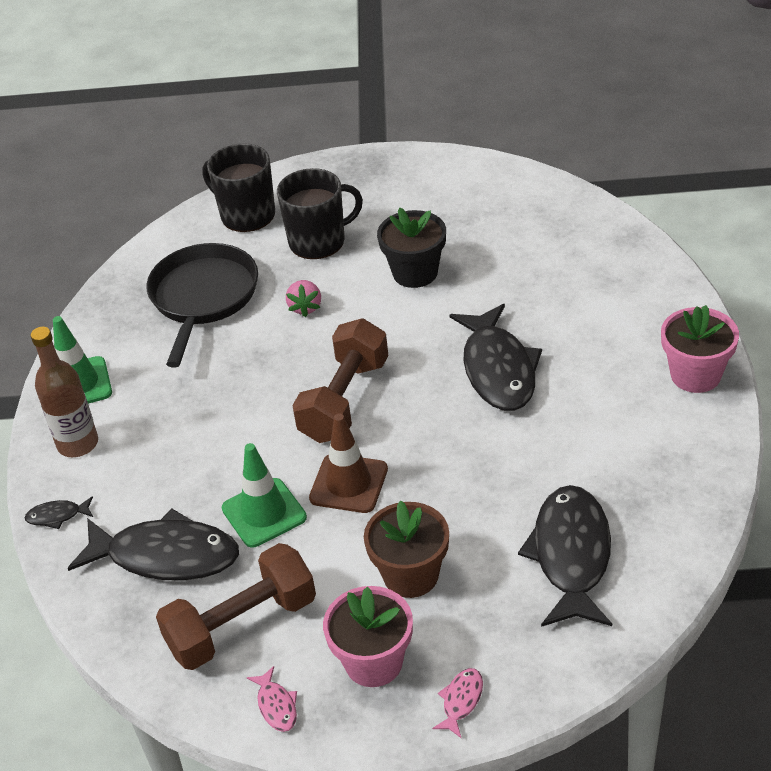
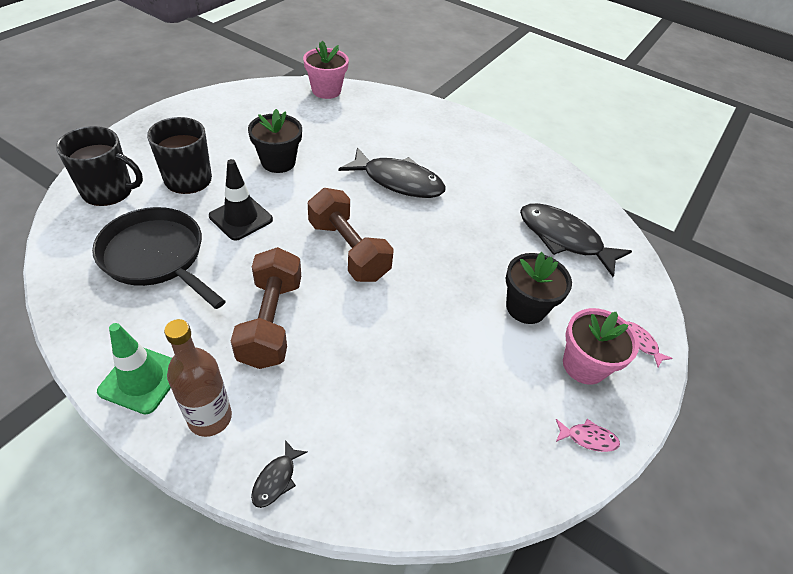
camera: 65 degrees left, 5 degrees up
(166, 556) = (394, 426): black fish -> none
(242, 625) = (501, 417): brown dumbbell -> brown dumbbell (271, 321)
(246, 215) = (108, 191): black mug -> black mug turned 150 degrees counterclockwise
(264, 513) = (407, 345): green traffic cone -> none
(305, 307) = (241, 218): pink strawberry -> black traffic cone
(349, 484) = (423, 290): brown traffic cone -> none
(411, 575) = (526, 307): brown flower pot -> black flower pot
(695, 375) = (478, 131): pink flower pot -> pink flower pot (326, 91)

